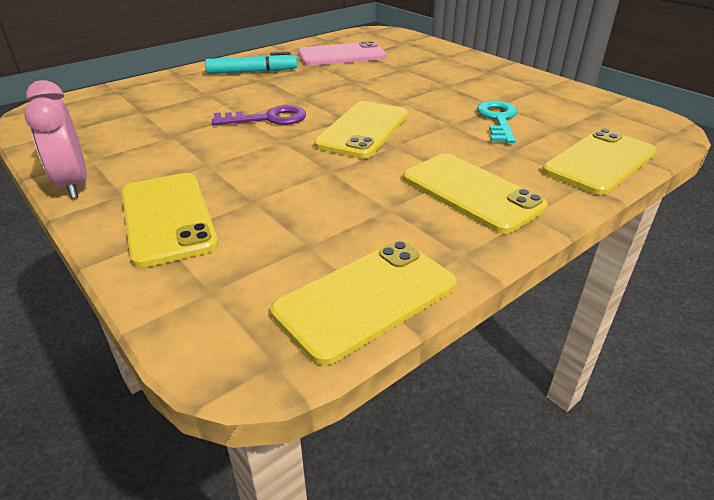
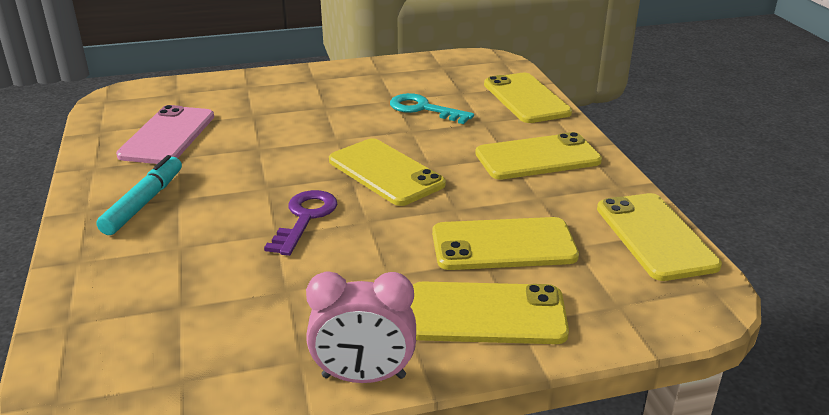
camera: 65 degrees left, 5 degrees down
(283, 205) = (503, 245): none -> yellow phone

